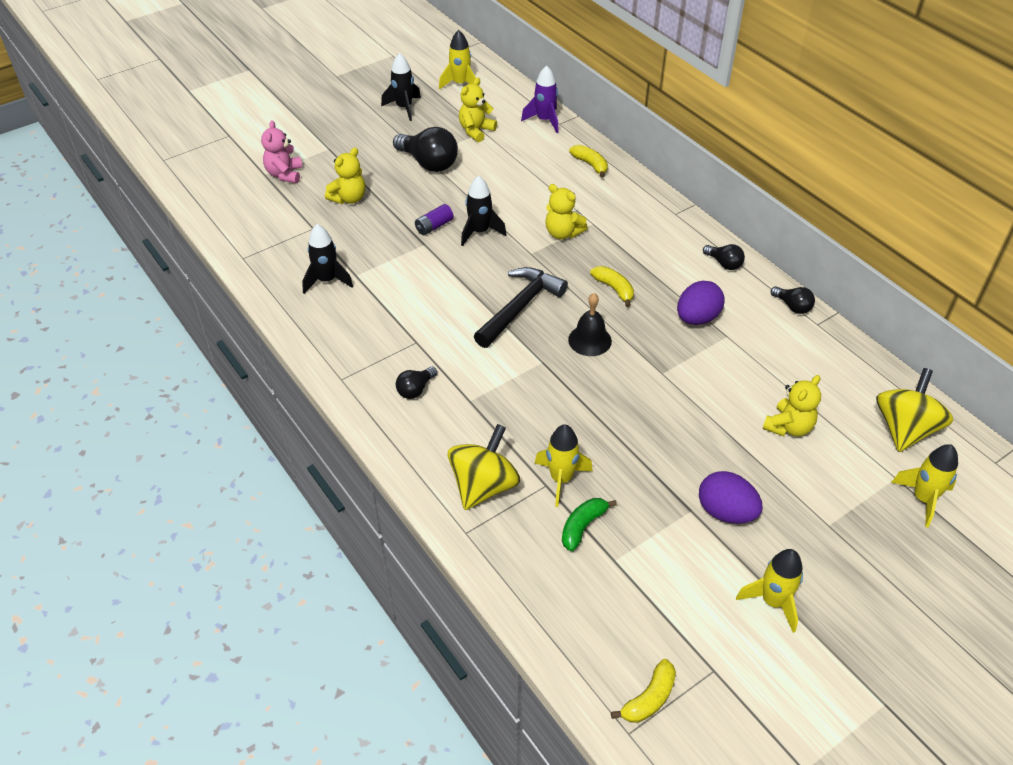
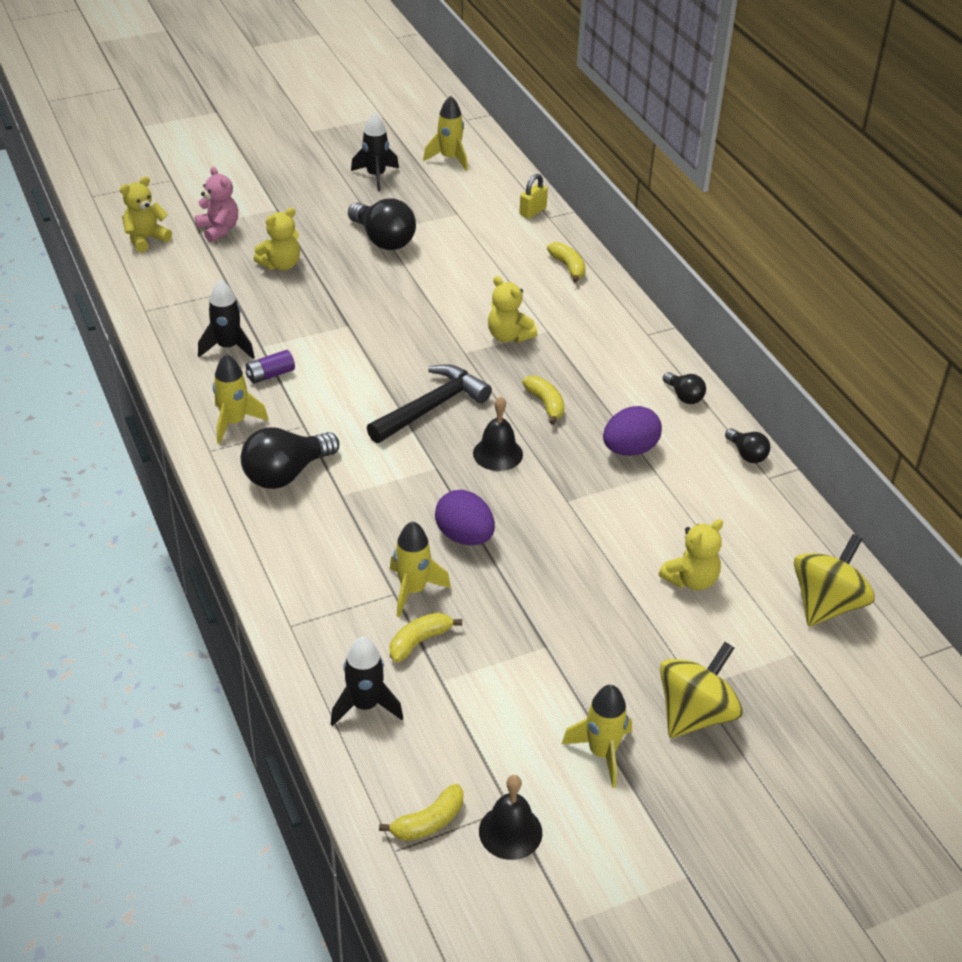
camera: 10 degrees right, 5 degrees down
(284, 174) = (219, 229): pink teddy bear -> pink teddy bear turned 135 degrees clockwise
(415, 389) = (286, 474): black light bulb -> black light bulb, size x1.88
(434, 226) = (365, 308): purple battery -> purple battery (270, 375)
(476, 131) = (449, 212): yellow teddy bear -> yellow teddy bear (146, 239)
(480, 232) = (415, 321): black rocket -> black rocket (365, 705)
(484, 486) = (326, 583): yellow spinning top -> yellow spinning top (695, 714)
(544, 120) = (532, 211): purple rocket -> yellow padlock
(582, 526) = (419, 641): green banana -> yellow banana
(722, 693) = (510, 831): none -> black bell
(725, 512) = (584, 654): purple egg -> purple egg (464, 536)
(923, 499) = (817, 680): yellow rocket -> yellow rocket (234, 422)

